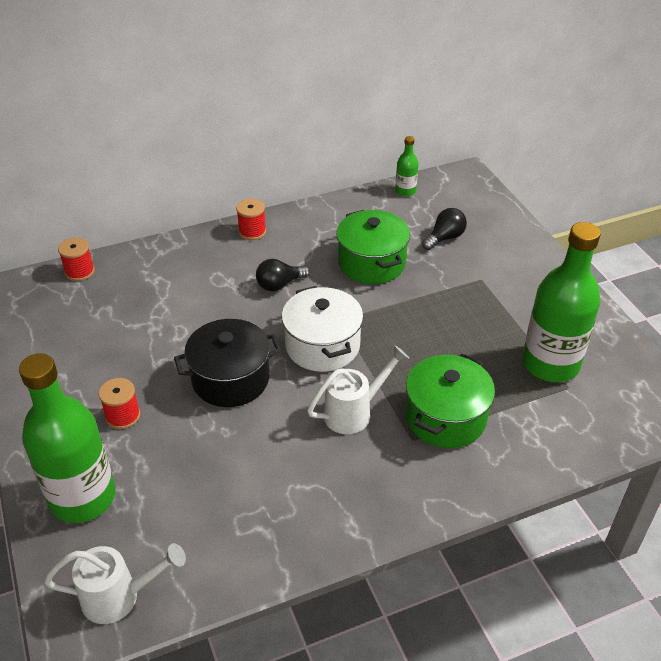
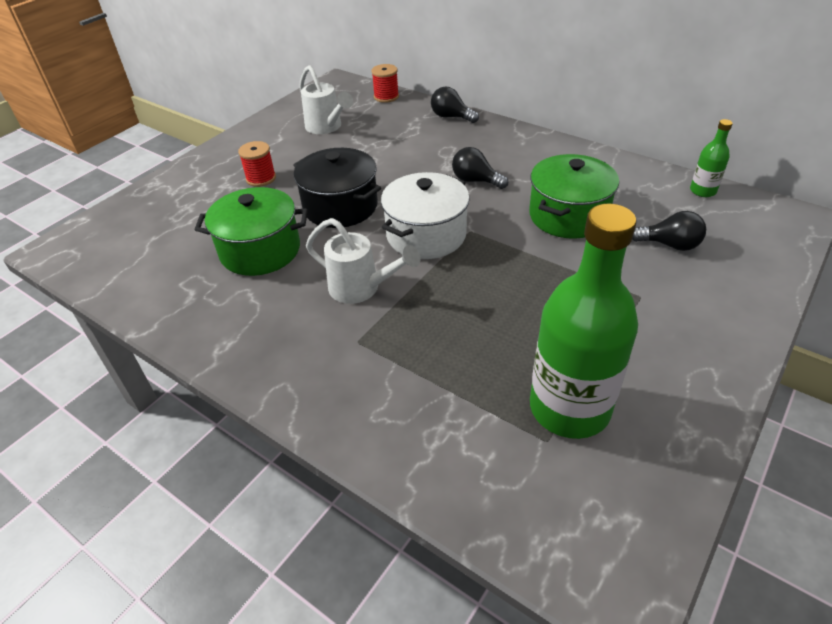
camera: 60 degrees right, 0 degrees up
(83, 497) = (173, 198): green bottle -> none
(119, 596) = (92, 255): white watering can -> white watering can (326, 127)
(168, 250) = (451, 117): none -> black light bulb
(252, 231) = (523, 140): red spool -> none
(445, 417) = (406, 353): green pot -> green pot (260, 250)

